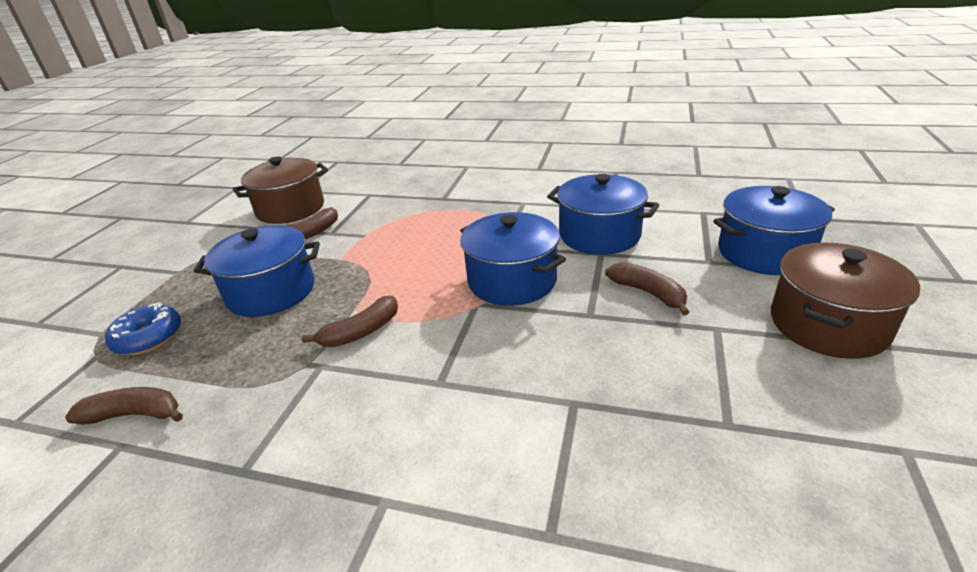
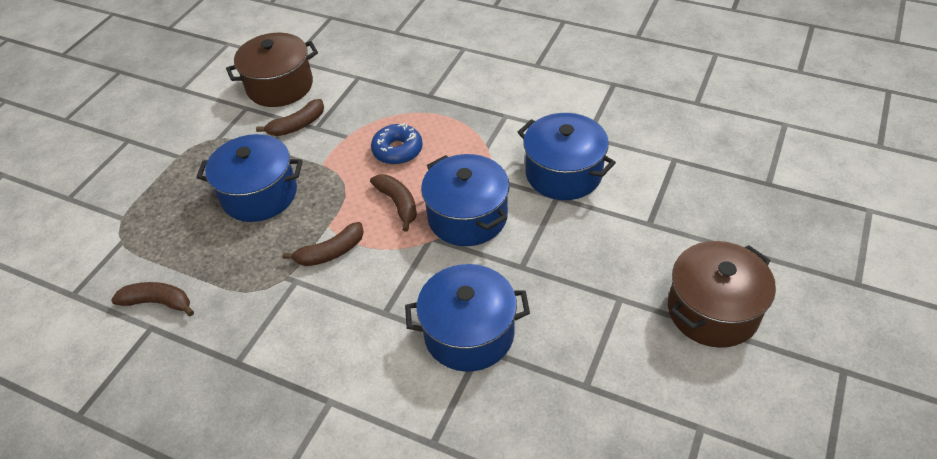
camera: 10 degrees right, 15 degrees up
(148, 337) = (160, 229): blue donut -> blue donut (397, 150)
(648, 293) = (579, 251): brown banana -> brown banana (398, 204)
(764, 252) = (704, 221): blue pot -> blue pot (469, 333)

